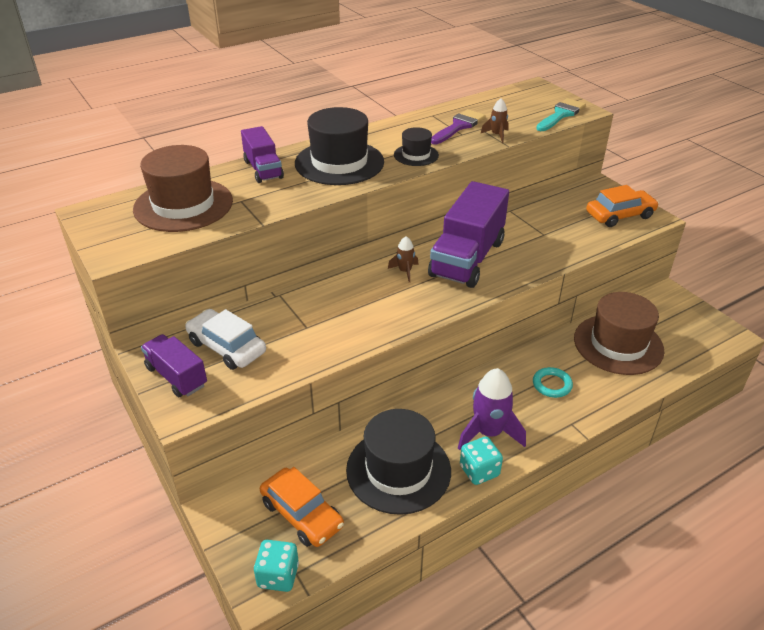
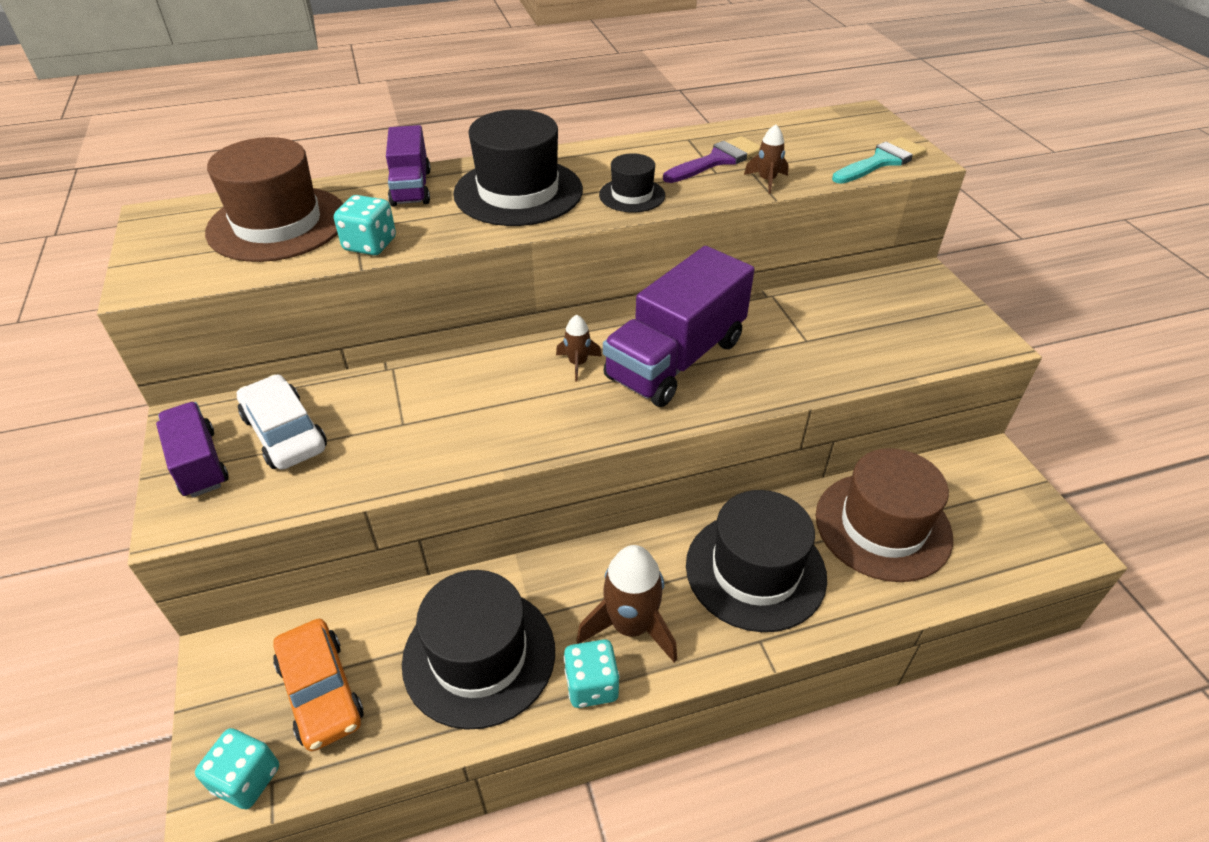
camera: 15 degrees right, 5 degrees up
(259, 209) = (370, 244): none -> turquoise dice
(488, 432) = (631, 626): purple rocket -> brown rocket
(552, 385) = (755, 570): turquoise ring -> black hat
(620, 215) = (938, 329): orange car -> none

